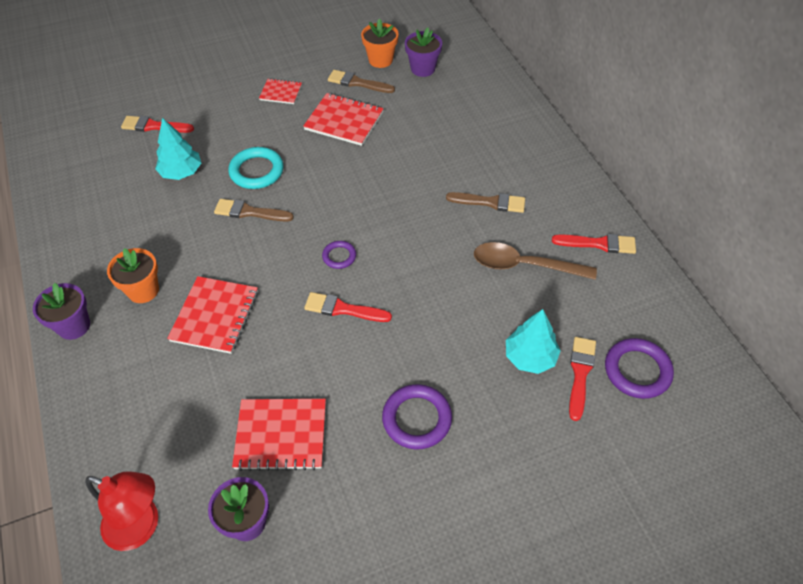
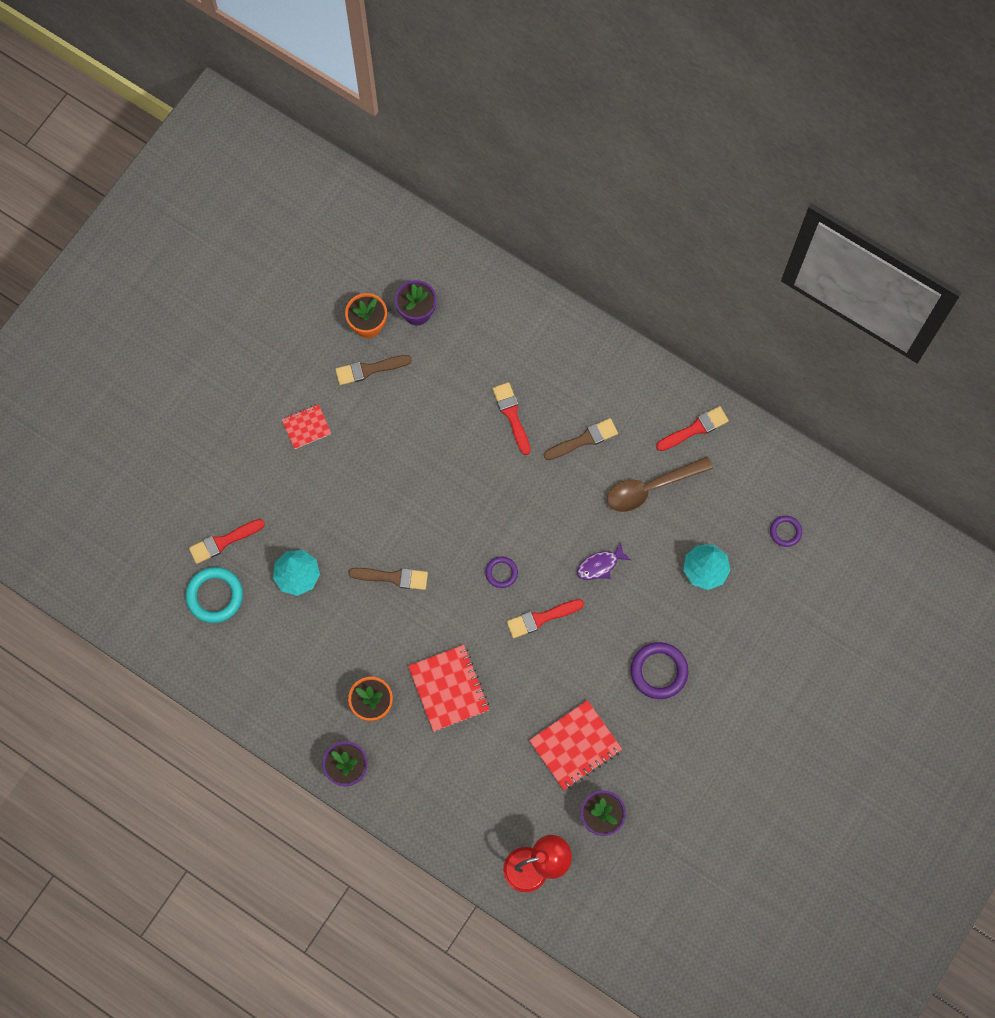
camera: 35 degrees left, 20 degrees up
(249, 212) = (393, 577): brown brush -> brown brush turned 150 degrees counterclockwise
(256, 171) = (362, 531): turquoise ring -> turquoise ring (215, 596)
(344, 121) = (393, 425): red notebook -> none
(430, 298) = (600, 565): none -> purple fish
(580, 373) = (748, 560): red brush -> red brush (512, 415)
(637, 371) = (785, 532): purple ring -> purple ring, size x0.57

